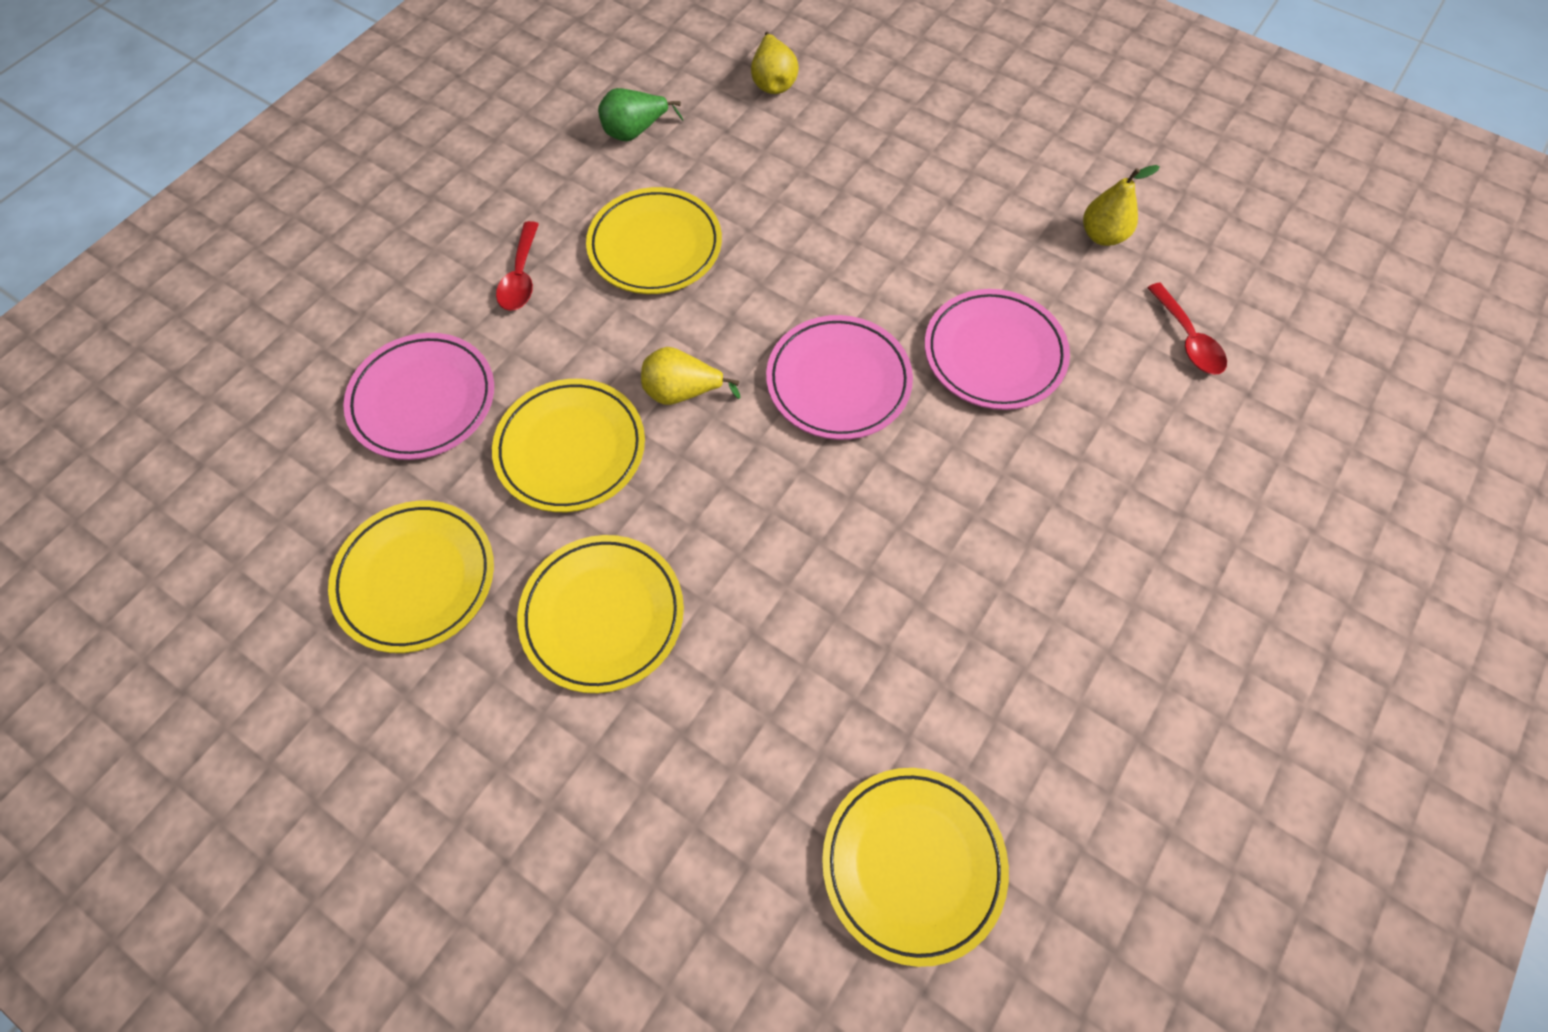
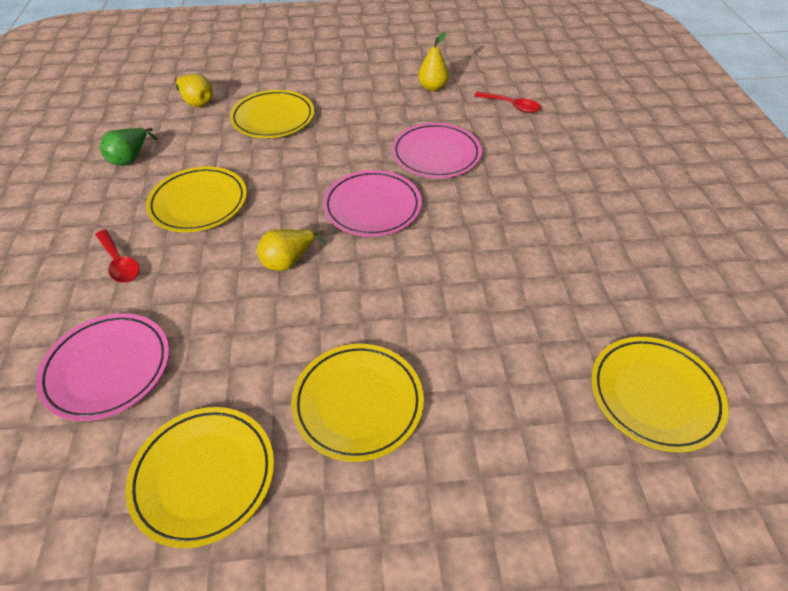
camera: 40 degrees left, 15 degrees down
(571, 449) = (245, 330): yellow plate -> yellow plate (273, 118)

